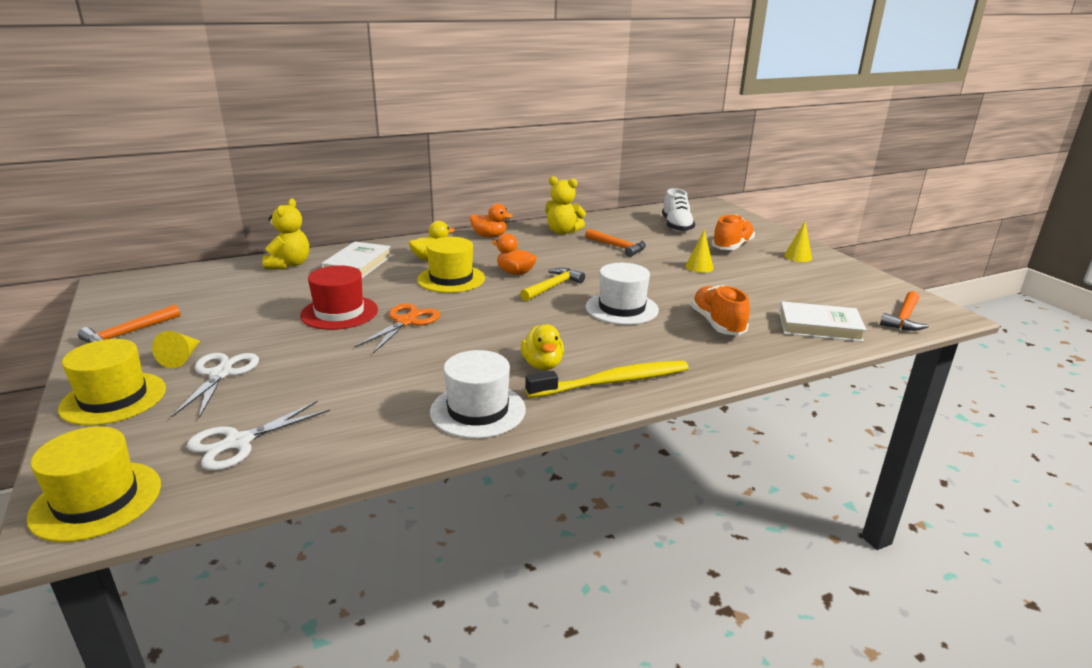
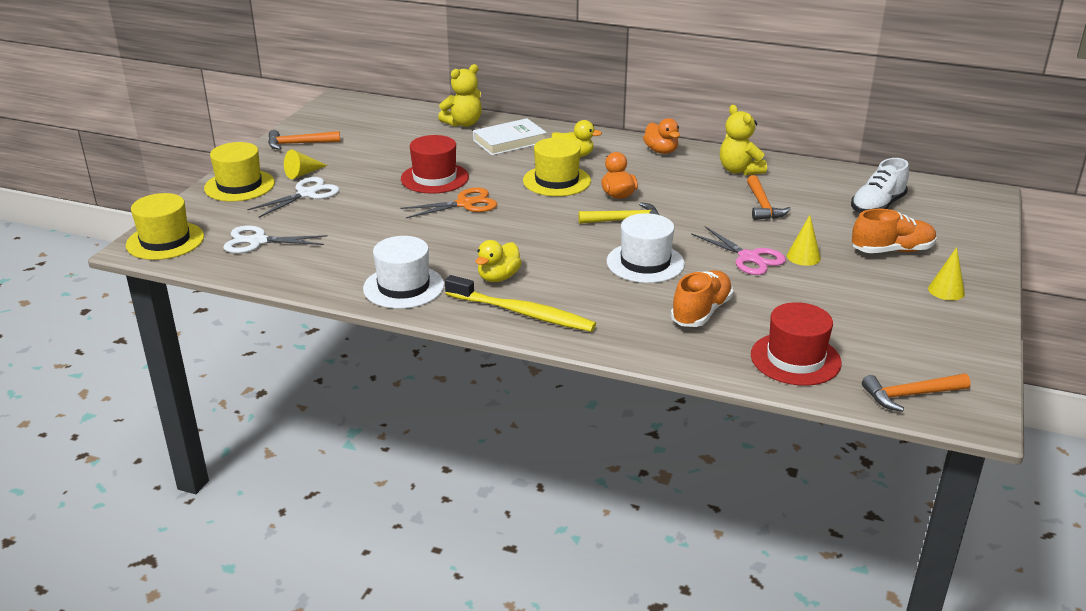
camera: 45 degrees right, 5 degrees up
(673, 279) = (749, 257): none -> pink scissors
(819, 326) = (795, 359): white book -> red hat

